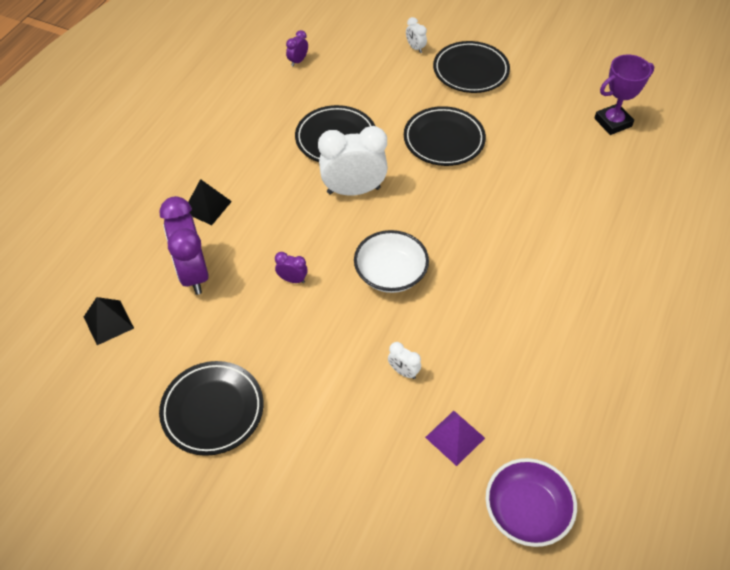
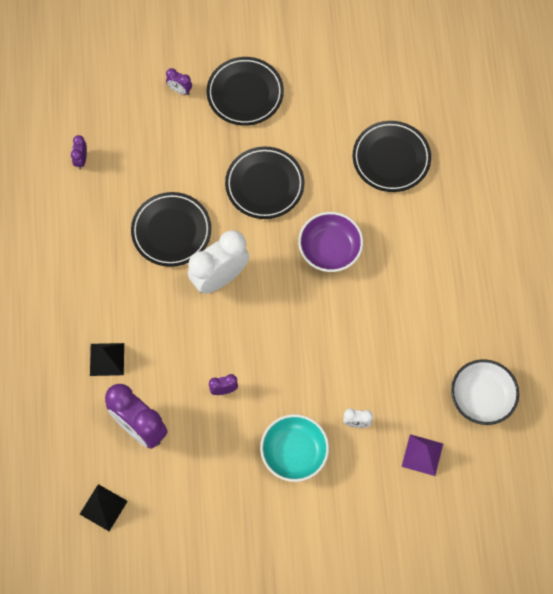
camera: 30 degrees left, 15 degrees up
(212, 410) = (236, 532): black plate -> black plate (391, 158)
(321, 367) = (294, 452): none -> turquoise bowl
(390, 273) = (297, 342): white bowl -> white bowl (481, 397)
(415, 48) = (180, 90): white clock -> purple clock
(526, 511) = (498, 482): purple bowl -> purple bowl (330, 249)
(613, 122) = (395, 93): purple trophy -> none

